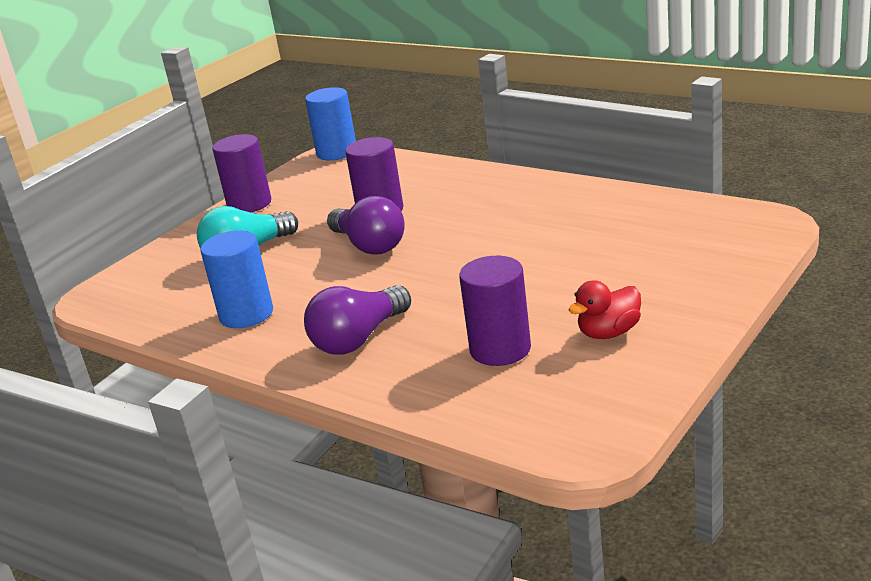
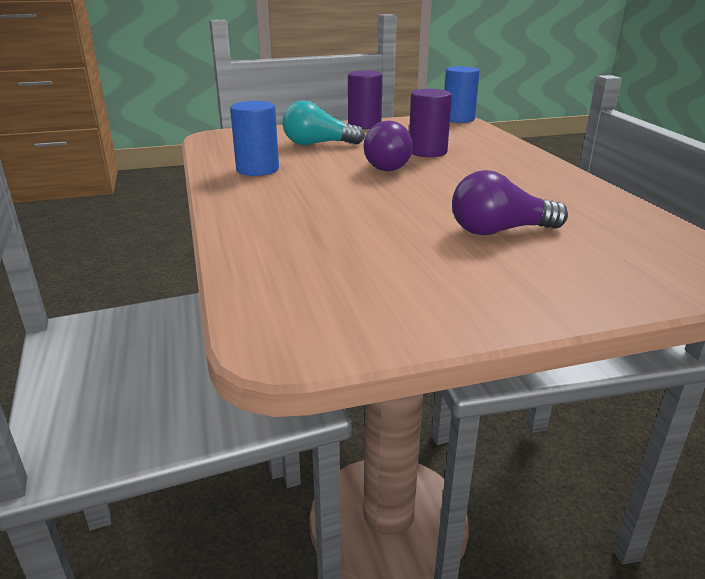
camera: 35 degrees right, 0 degrees up
(359, 339) = (284, 206): purple light bulb -> purple light bulb (499, 231)
(500, 349) = (349, 252): purple cylinder -> none
(609, 333) = (443, 281): red duck -> none

